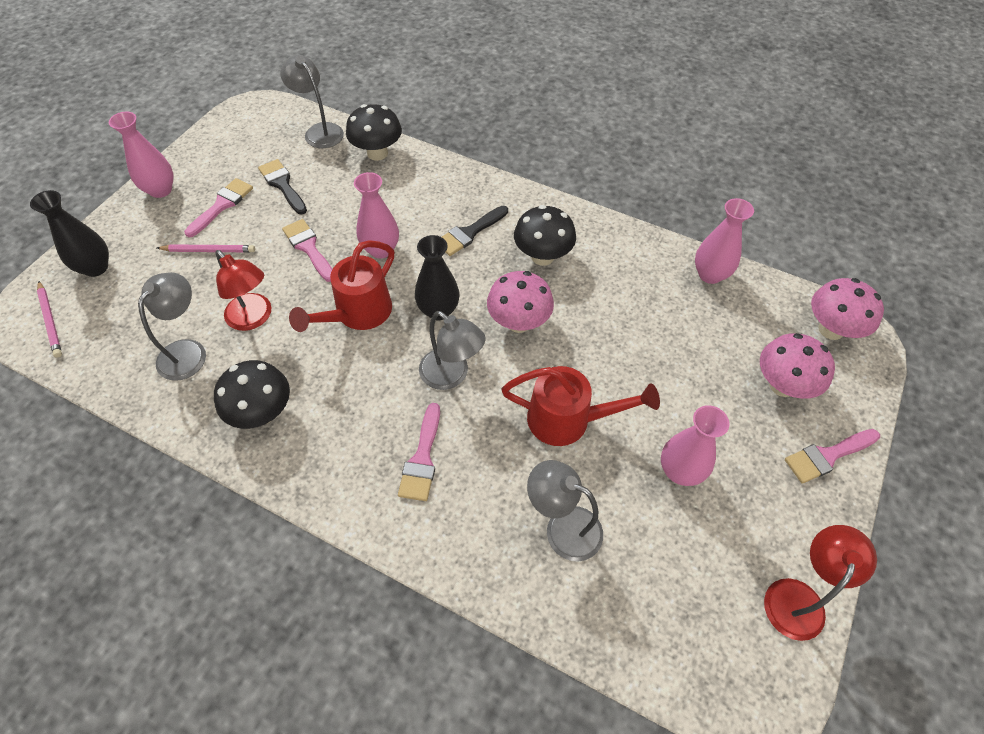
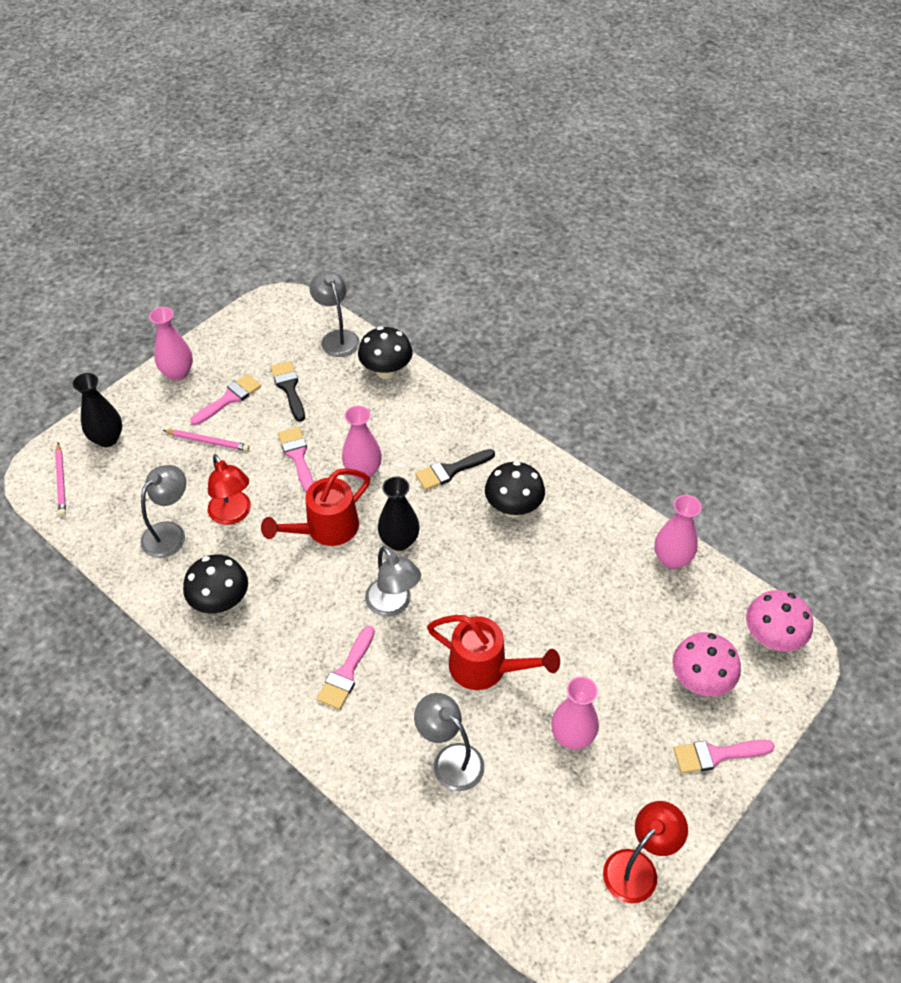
camera: 15 degrees right, 5 degrees down
(518, 322) = (470, 568): pink mushroom -> none

